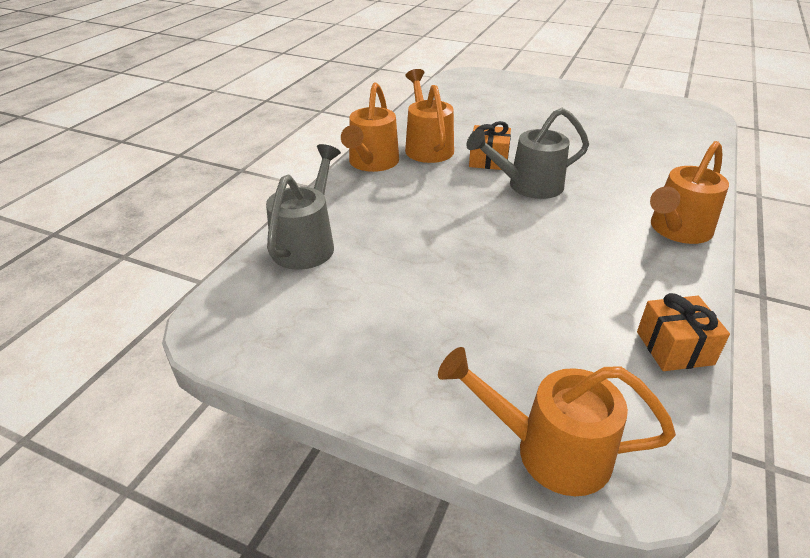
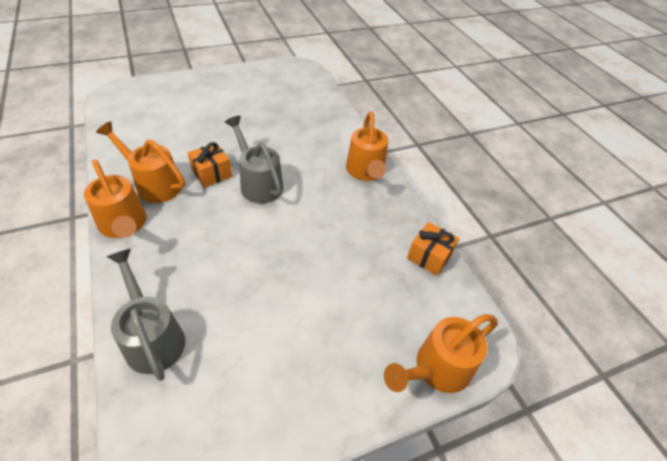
camera: 50 degrees left, 10 degrees up
(527, 186) = (258, 183): grey watering can -> grey watering can turned 120 degrees clockwise

